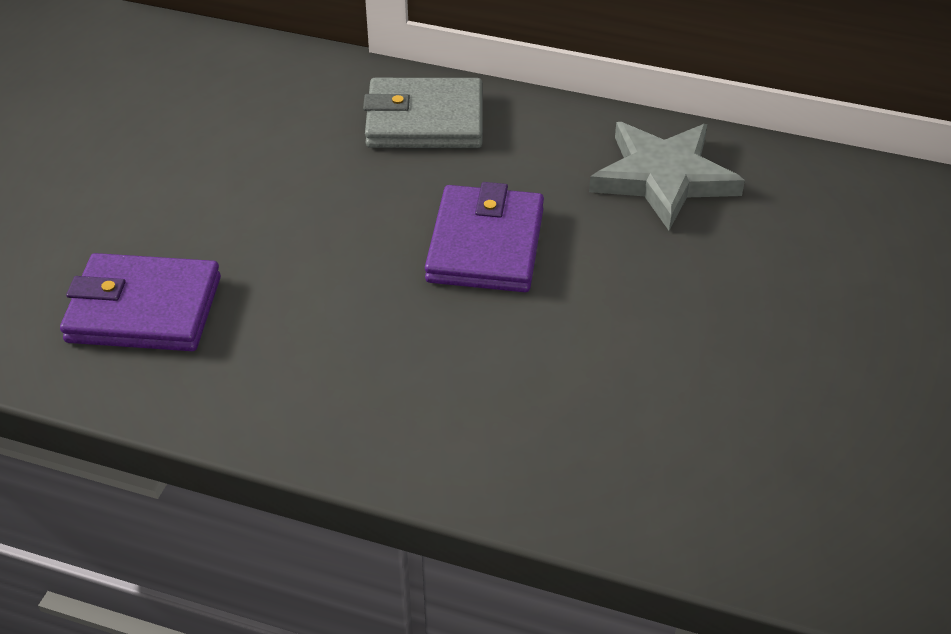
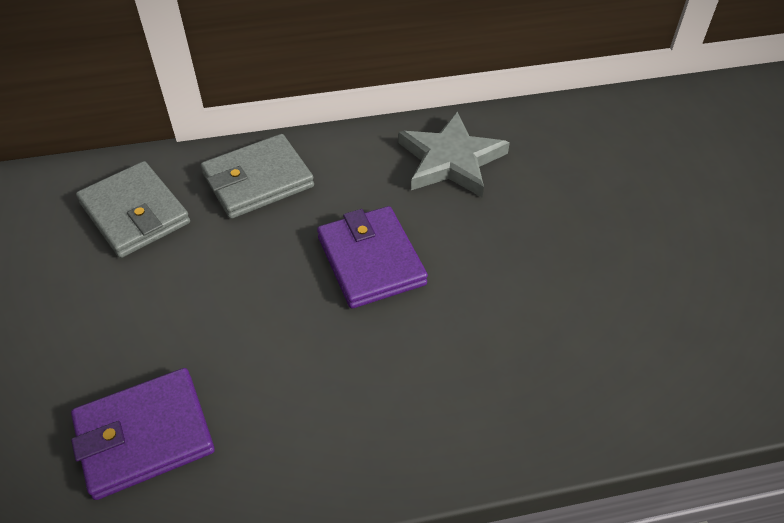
camera: 30 degrees left, 5 degrees up
(276, 107) = (135, 213): none -> grey wallet

